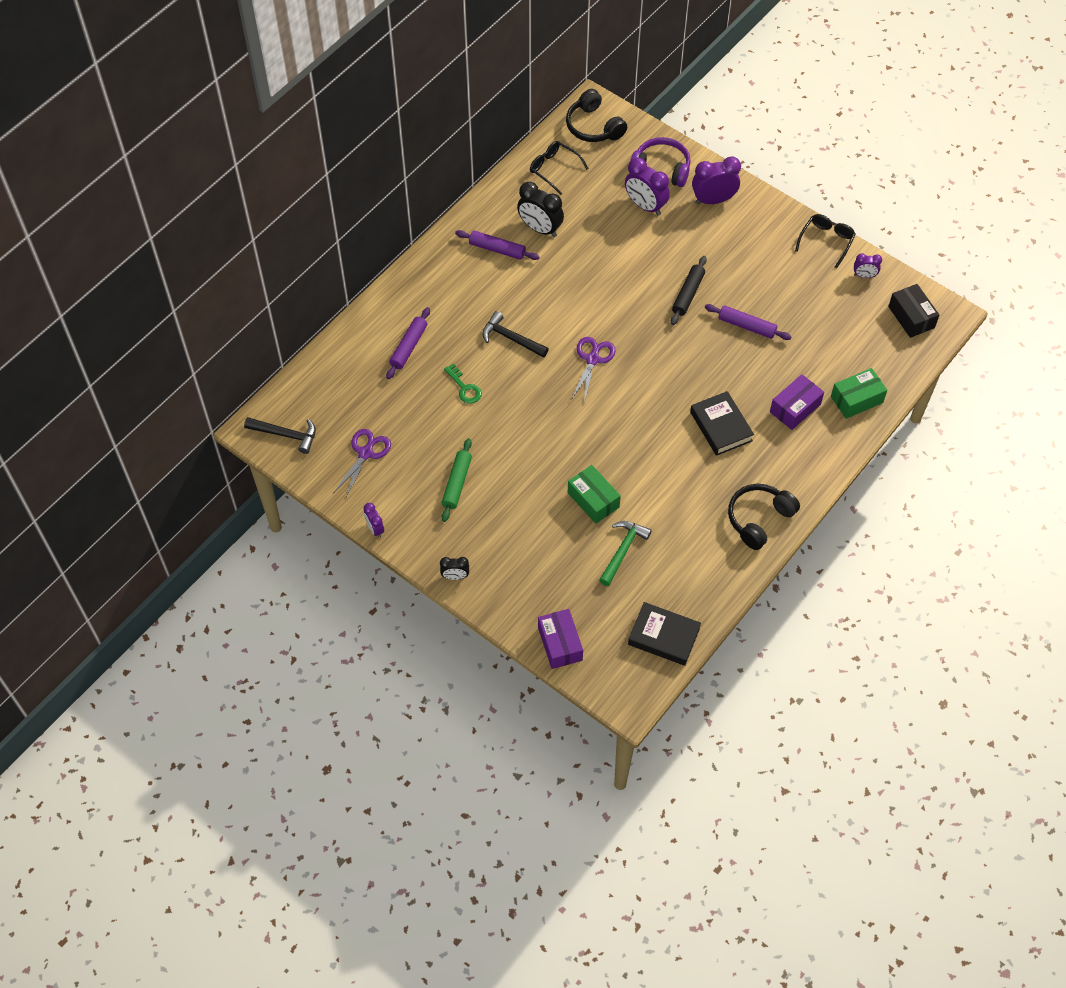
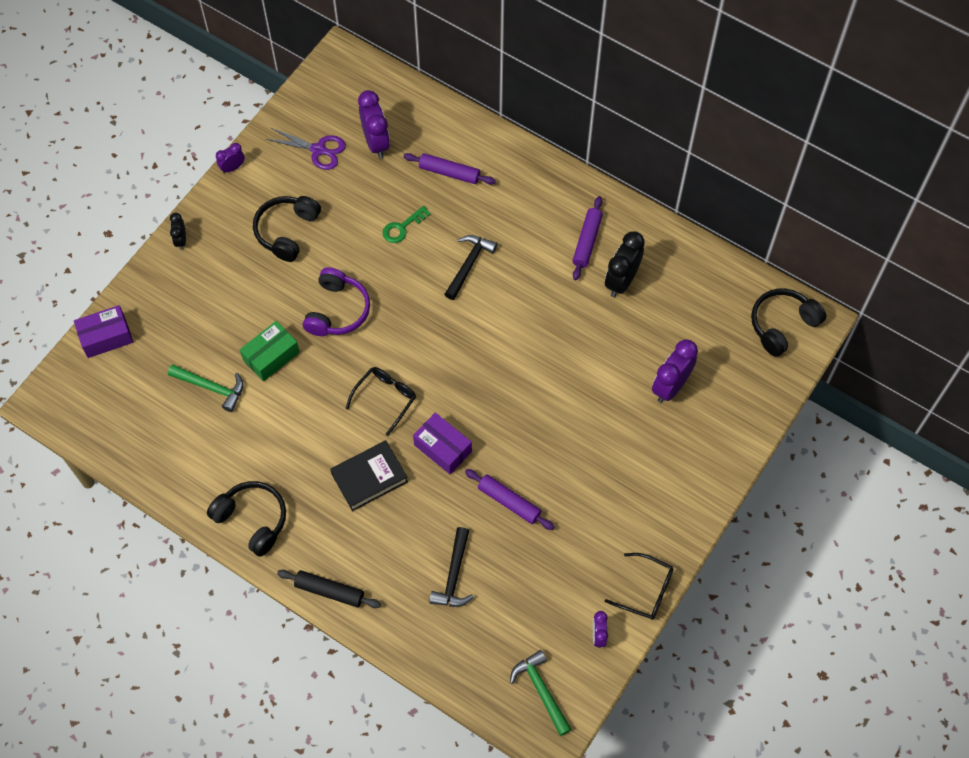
camera: 85 degrees right, 5 degrees up
(286, 435) = (336, 82): black hammer -> black hammer (454, 575)
(456, 483) = (287, 231): green rolling pin -> black headphones
(554, 169) = (710, 288): black glasses -> black glasses (385, 398)
(592, 359) = (449, 344): purple scissors -> none
(661, 169) = (730, 401): purple headphones -> purple headphones (337, 310)
(663, 636) = (112, 431): black book -> none
(688, 294) = (547, 437): black rolling pin -> black rolling pin (329, 591)
(713, 200) = (691, 460): purple clock -> purple clock (376, 142)
(747, 326) = (509, 502): purple rolling pin -> purple rolling pin turned 75 degrees counterclockwise
(795, 408) = (399, 556): purple box -> purple box (443, 448)
(856, 399) = (415, 624): green box -> none
(911, 317) = (541, 690): black box -> green hammer

